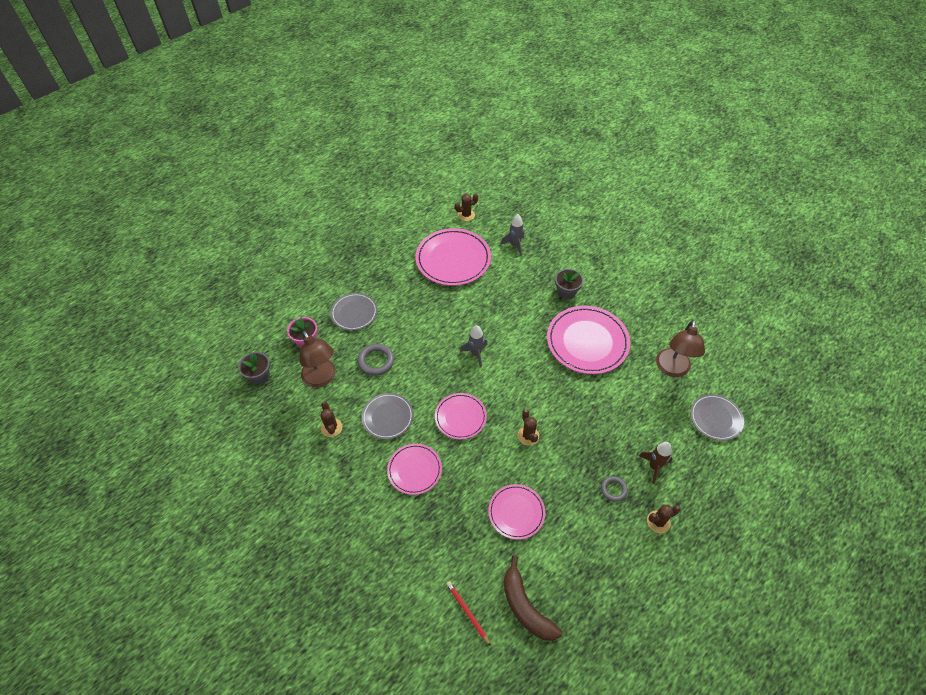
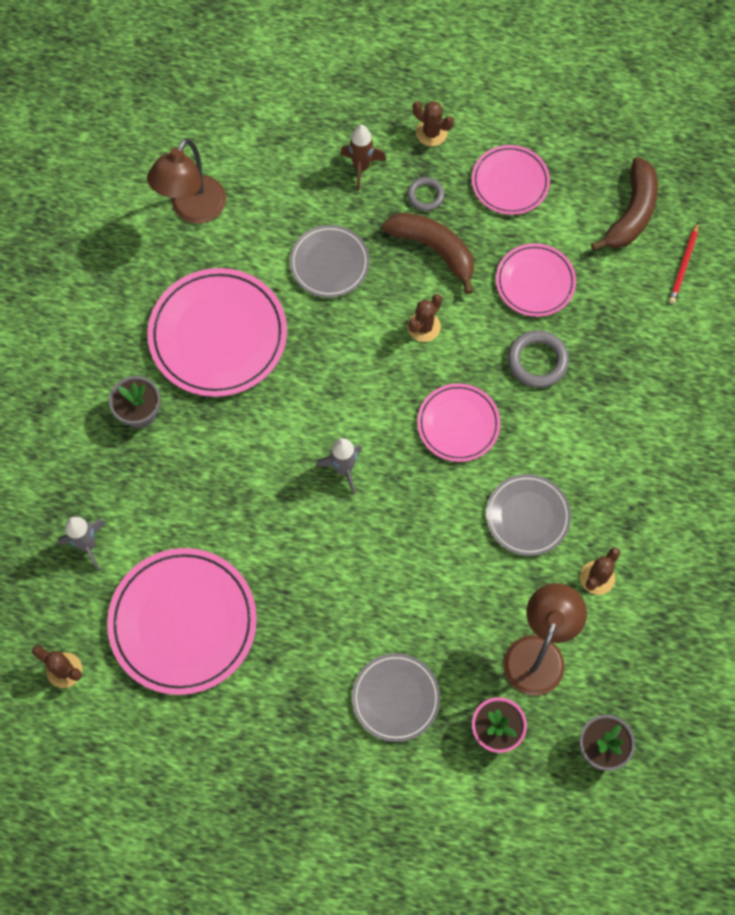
camera: 125 degrees left, 15 degrees up
(376, 361) = (455, 598): grey ring -> grey ring (537, 361)
(414, 470) = (572, 430): pink plate -> pink plate (510, 182)
(573, 471) = (434, 249): none -> brown banana
(672, 369) = (193, 210): brown lamp -> brown lamp turned 135 degrees clockwise
(715, 418) = (239, 130): grey plate -> grey plate (329, 263)

